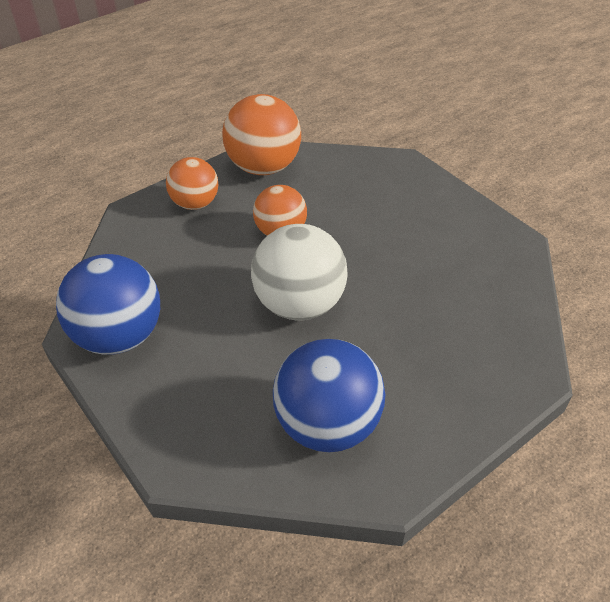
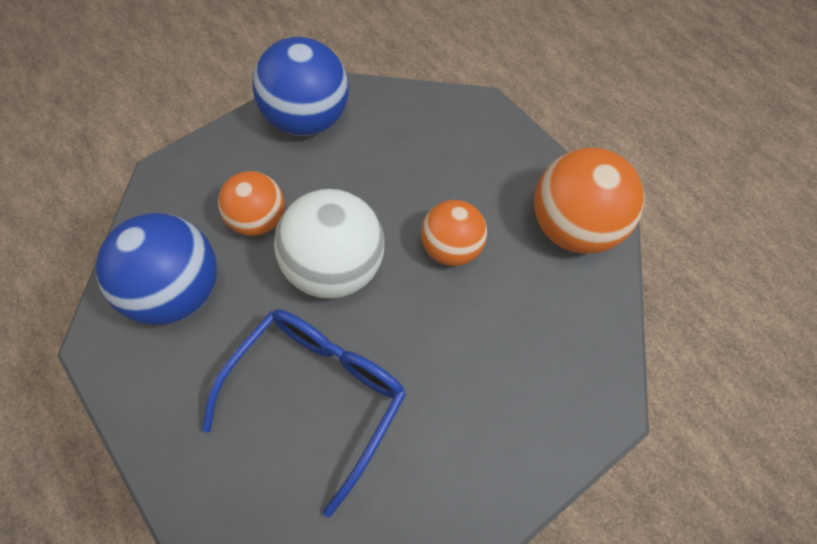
camera: 90 degrees right, 15 degrees up
(195, 203) = (498, 161): orange ball -> orange ball (258, 220)
(418, 309) = (317, 396): none -> blue glasses

